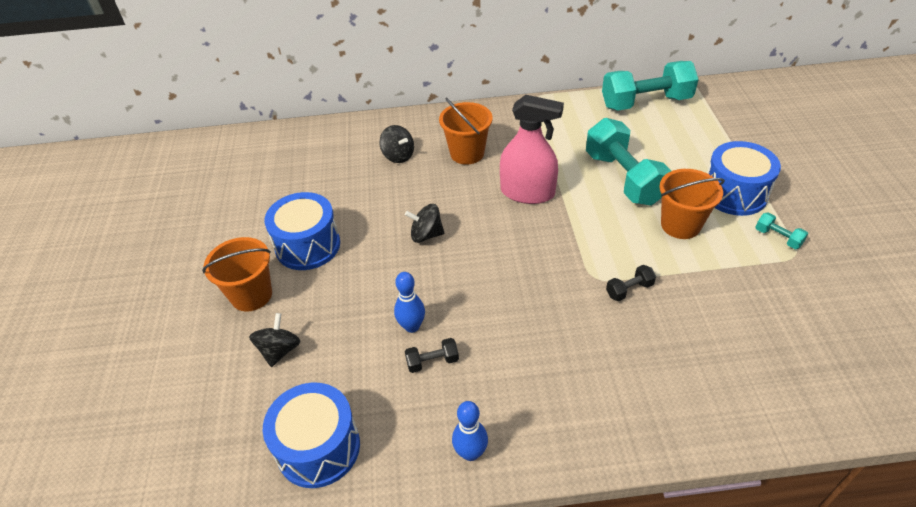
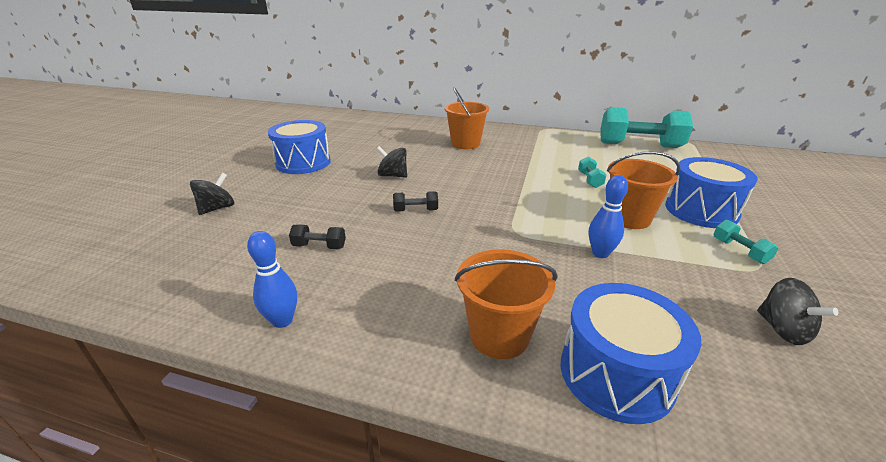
camera: 20 degrees right, 15 degrees down
(251, 295) = (237, 177): orange bucket -> orange bucket (499, 336)
(318, 447) = (168, 273): blue drum -> blue drum (616, 374)
(398, 156) = (413, 136): black spinning top -> black spinning top (782, 329)
(412, 326) = (327, 221): blue bowling pin -> blue bowling pin (600, 253)
(527, 192) = (496, 171): pink spray bottle -> none
(623, 178) = (590, 180): turquoise dumbbell -> turquoise dumbbell, size x0.42
(629, 289) = (544, 248): black dumbbell -> black dumbbell (416, 210)

